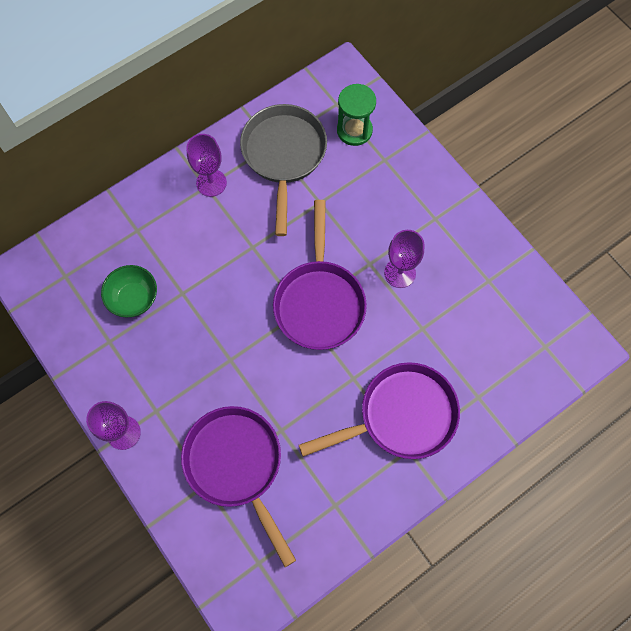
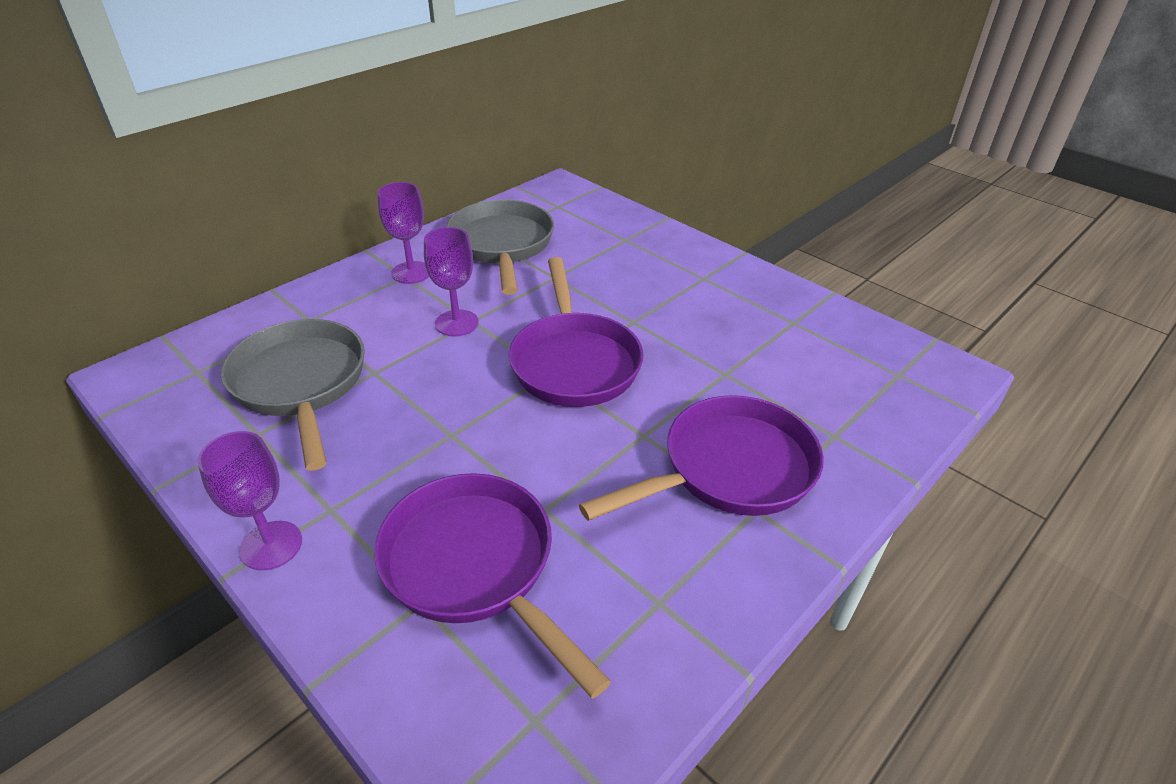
camera: 10 degrees left, 30 degrees down
(134, 298) = (301, 384): green bowl -> grey pan
(354, 130) = (583, 222): green hourglass -> none
(400, 273) = (675, 326): purple goblet -> purple goblet (456, 323)

